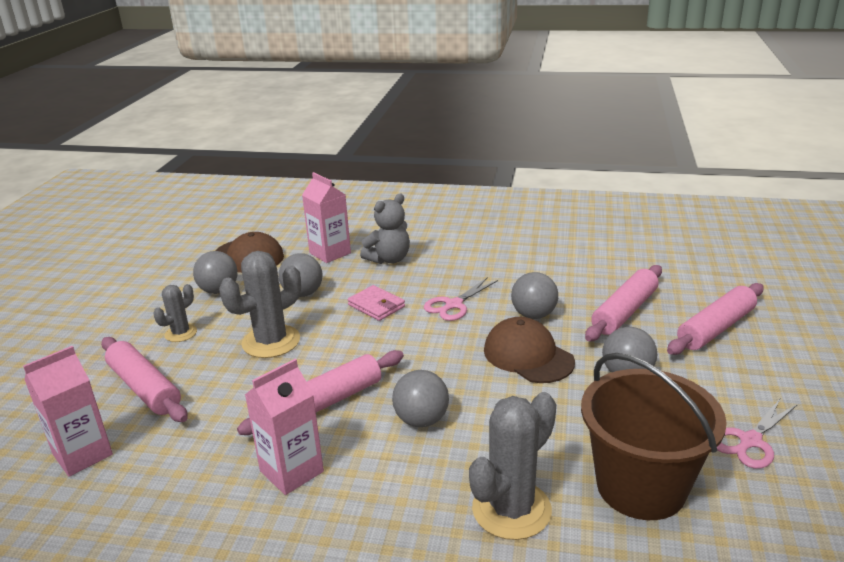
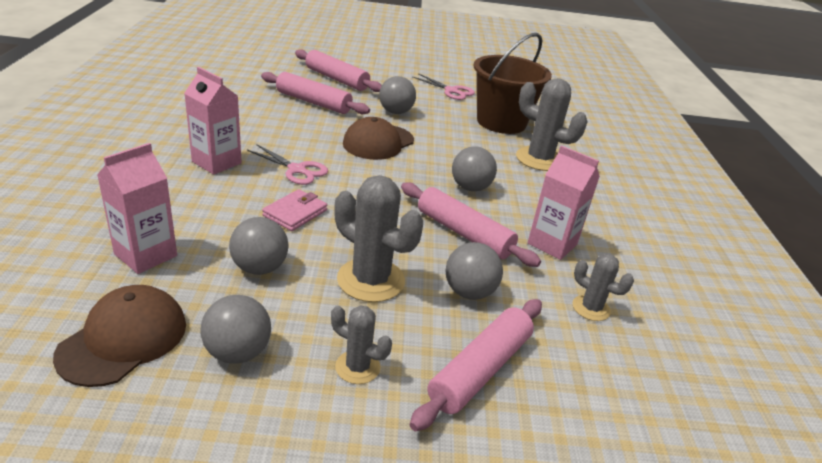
camera: 105 degrees left, 5 degrees up
(82, 454) = (601, 388): pink carton -> pink carton (216, 162)
(176, 476) = (591, 308): none -> grey cactus
(389, 259) = (183, 207): grey teddy bear -> none
(533, 315) = (317, 135): grey ball -> grey ball (469, 292)

